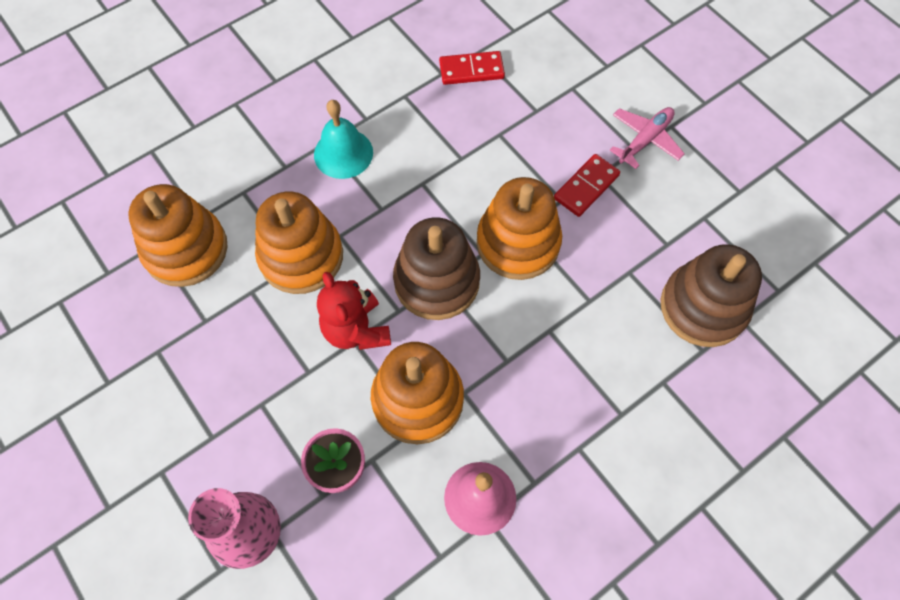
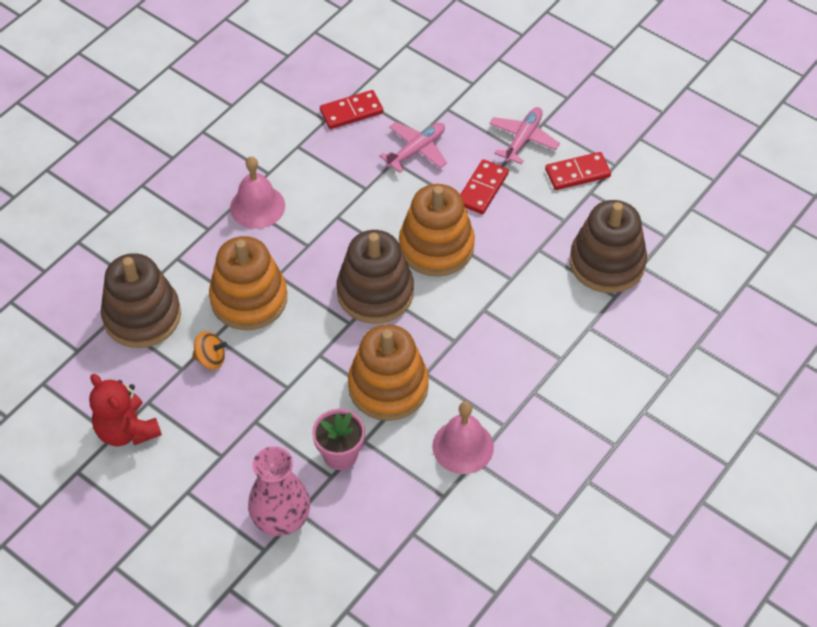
camera: 15 degrees left, 10 degrees down
(186, 249) = (142, 316): orange stacking toy -> brown stacking toy
(239, 317) = (210, 359): none -> orange spinning top
(343, 153) = (257, 206): turquoise bell -> pink bell
(356, 330) = (318, 346): red teddy bear -> red teddy bear (127, 430)
(527, 127) = (416, 150): none -> pink plane
(695, 192) = (577, 173): none -> red domino

